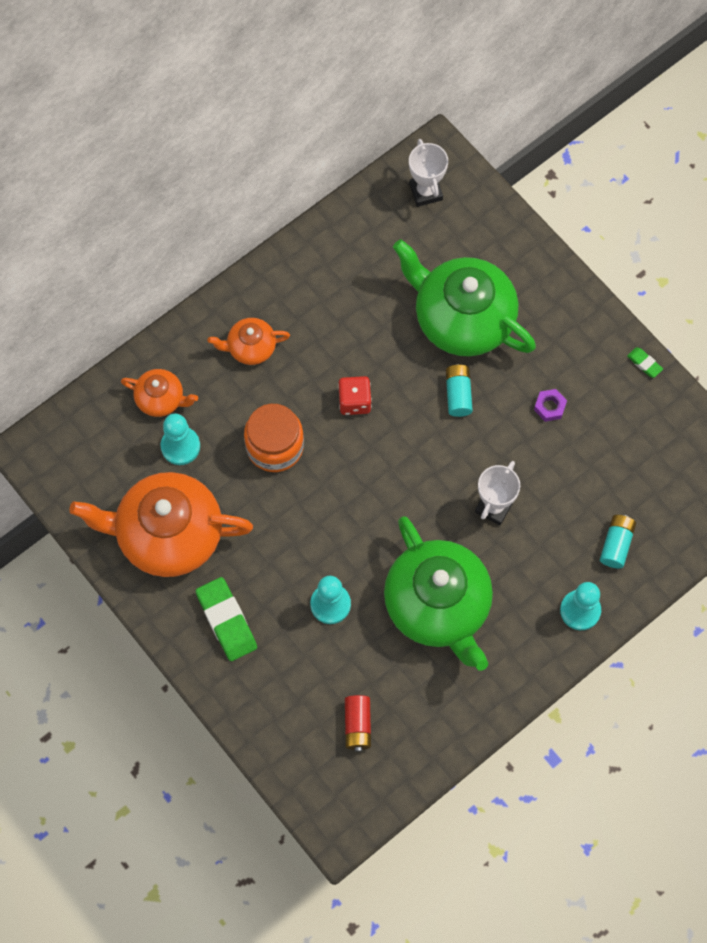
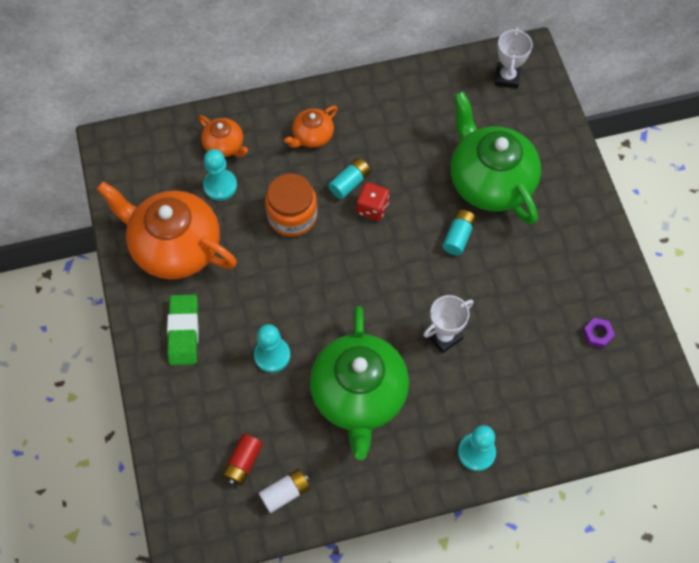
camera: 25 degrees right, 5 degrees down
(250, 347) = (312, 136): orange teapot -> orange teapot turned 60 degrees counterclockwise
(414, 735) = (285, 493): none -> white battery
(549, 407) = (529, 277): purple nut -> purple nut (597, 334)
(616, 544) = (533, 411): turquoise battery -> turquoise battery (349, 183)
(644, 363) = (625, 276): green eraser -> none

